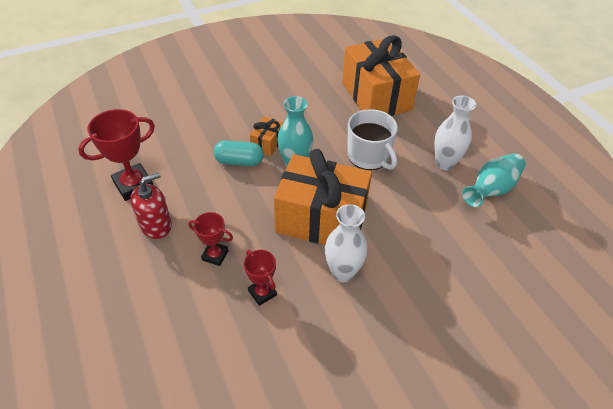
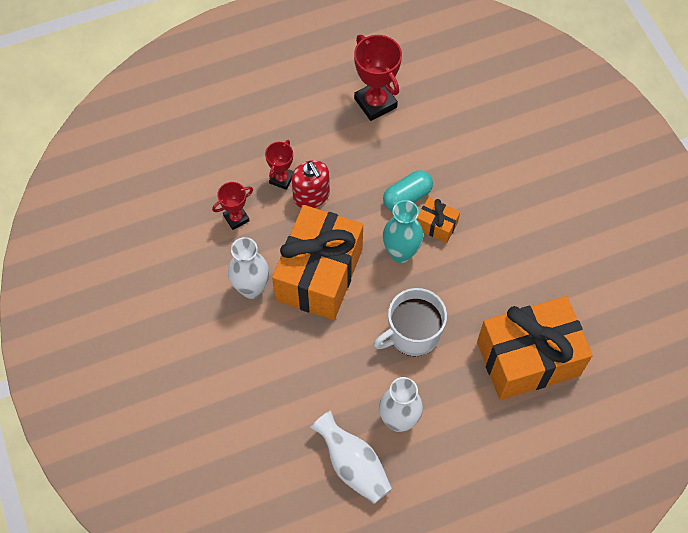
camera: 95 degrees right, 15 degrees up
(156, 225) = (321, 127): red soap dispenser -> red soap dispenser (311, 195)
(239, 161) = (407, 197): turquoise capsule -> turquoise capsule turned 45 degrees clockwise
(491, 189) = (353, 465): turquoise vase -> white vase

